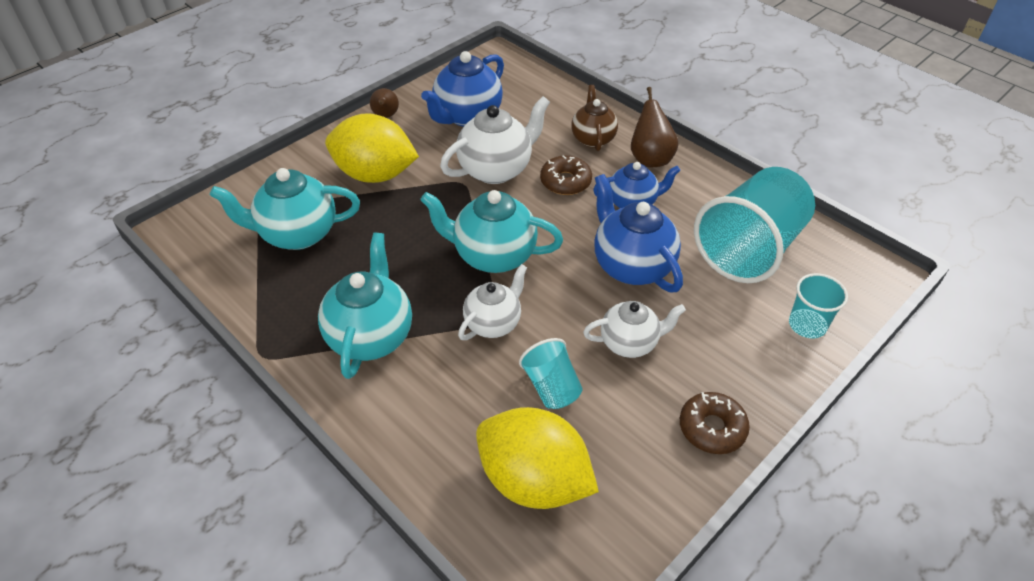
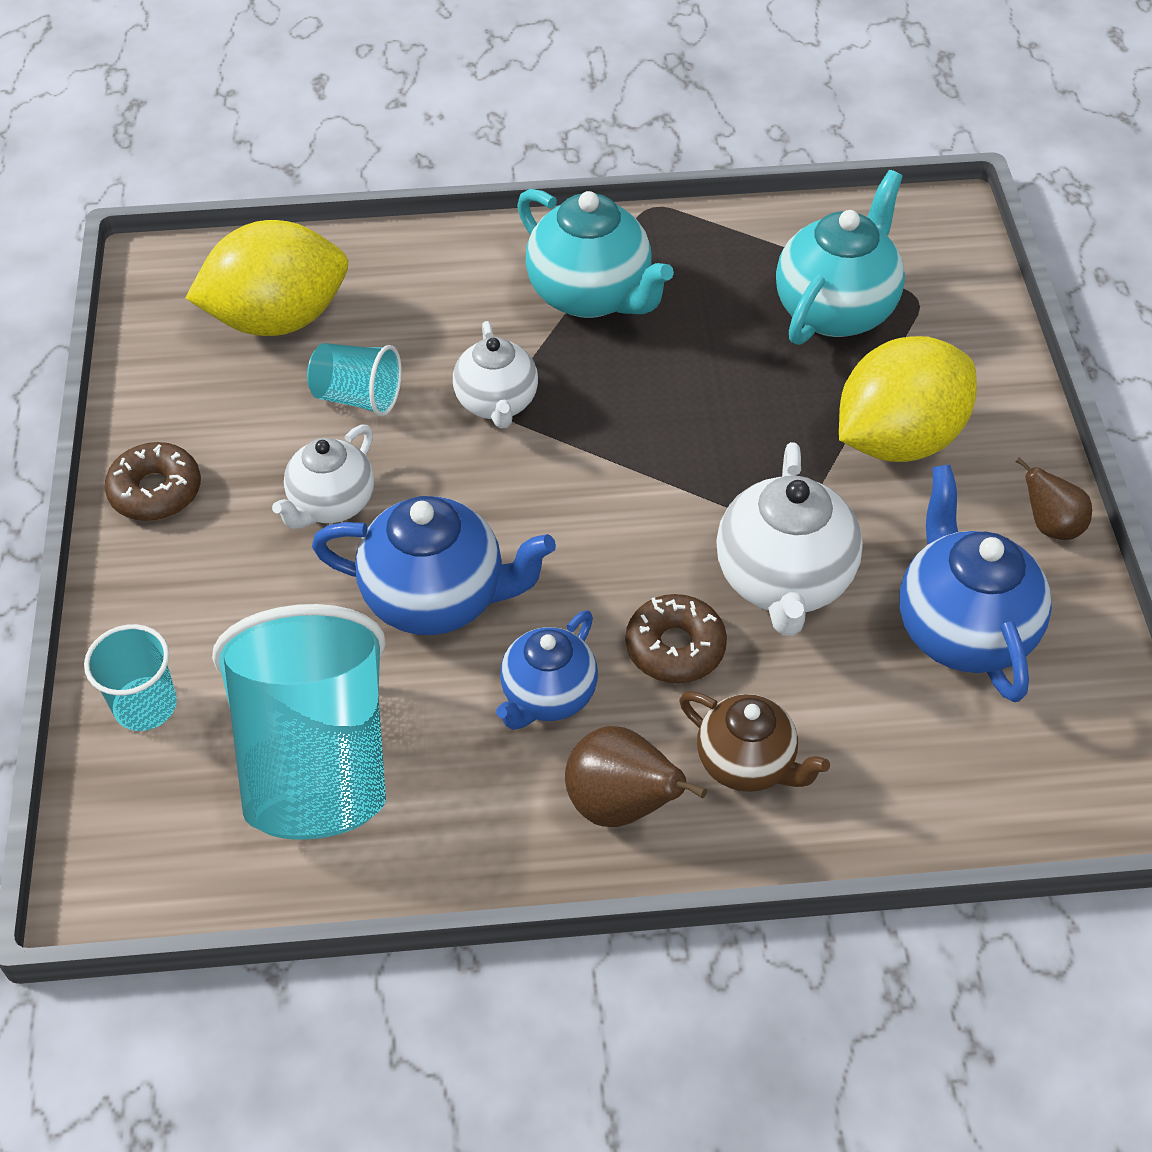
camera: 130 degrees right, 5 degrees up
(493, 255) = (606, 469): turquoise teapot -> none

